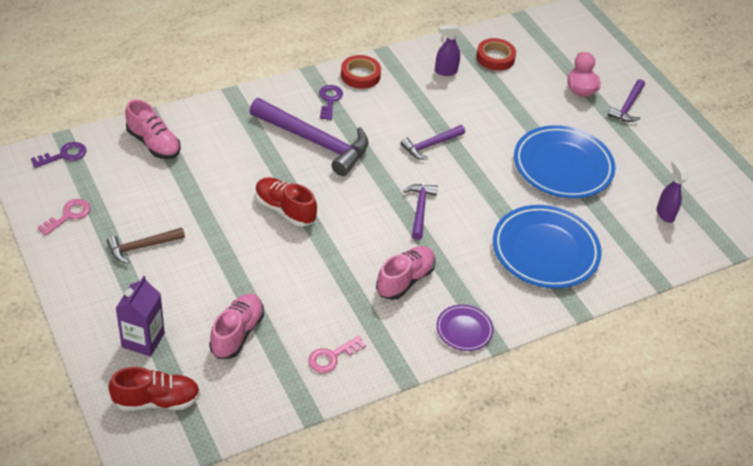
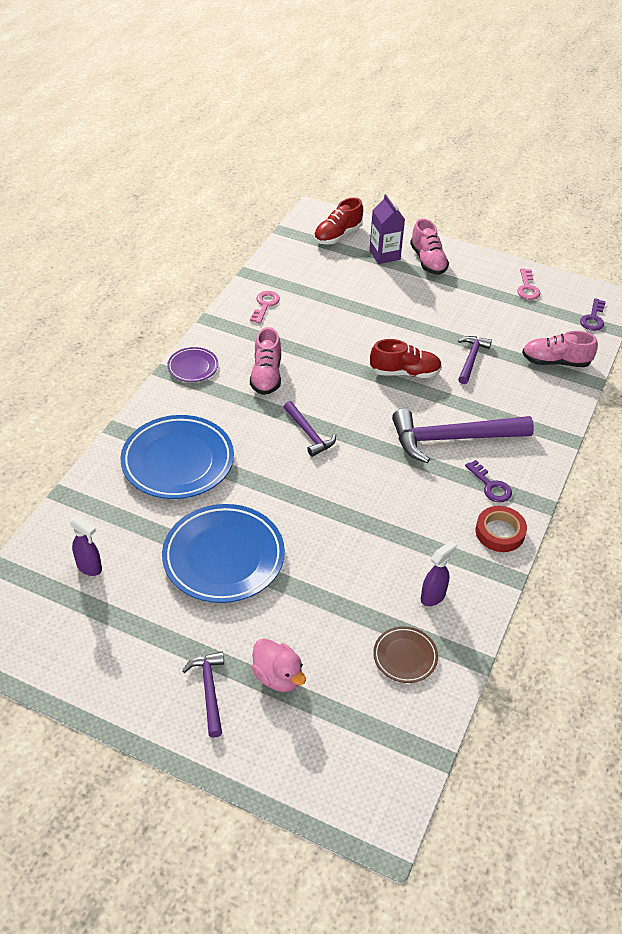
camera: 145 degrees right, 0 degrees up
(142, 247) = (458, 297): brown hammer -> none
(237, 333) = (337, 286): pink shoe -> pink shoe (428, 261)
(430, 145) = (360, 499): purple hammer -> purple hammer (471, 359)
(495, 58) = (405, 656): red tape -> brown plate

